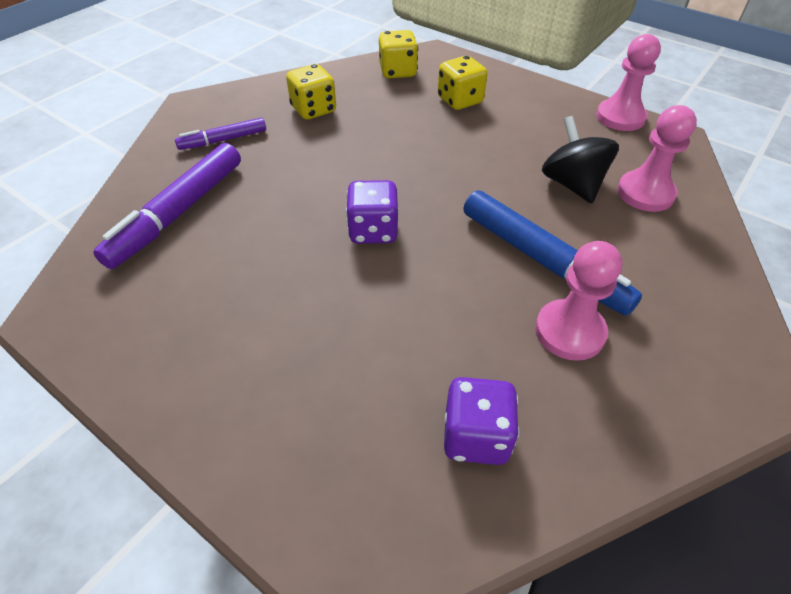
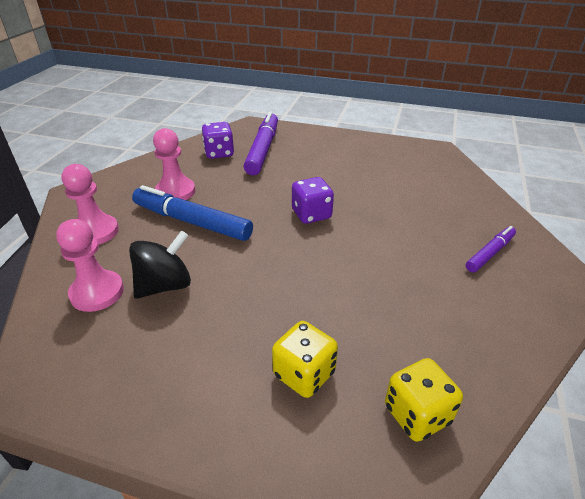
camera: 160 degrees right, 10 degrees down
(178, 213) = (444, 197): purple marker -> purple marker (263, 149)
(313, 110) = (453, 309): yellow dice -> none
(572, 184) = (165, 285): black spinning top -> black spinning top turned 90 degrees counterclockwise
(620, 117) = (89, 403): pink pawn -> pink pawn (96, 232)

